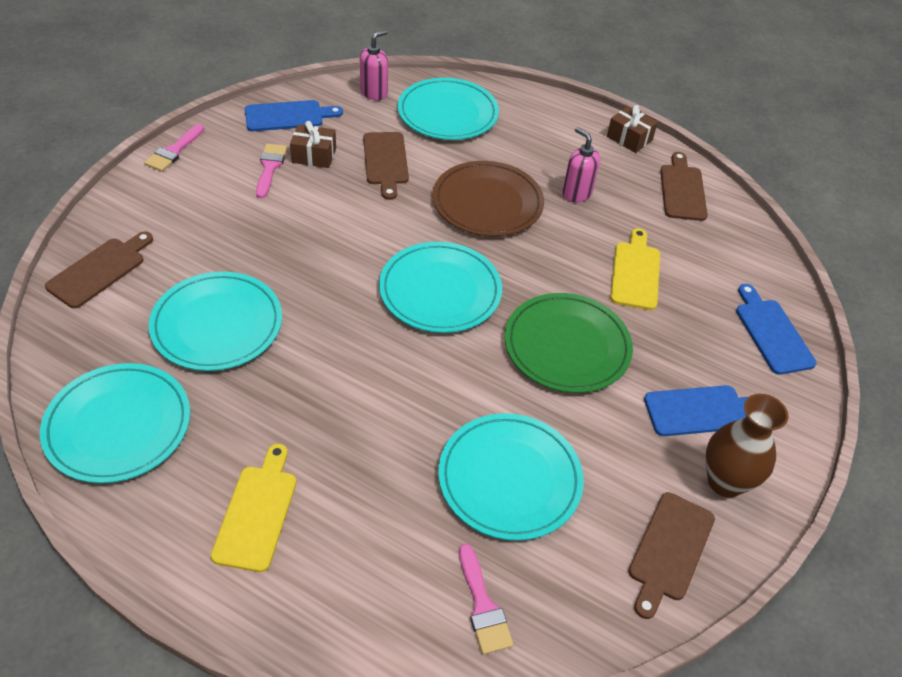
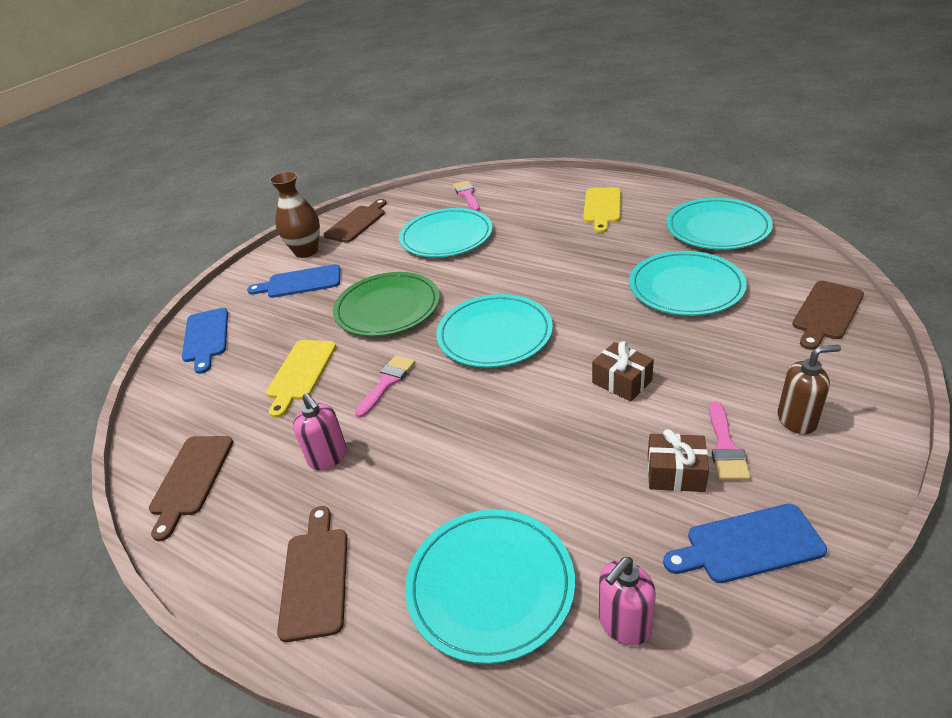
camera: 170 degrees left, 10 degrees down
(174, 151) = (872, 456): pink brush -> pink brush (387, 382)
(205, 179) = (797, 420): none -> brown soap dispenser
(385, 161) = (574, 476): brown cutting board -> brown cutting board (315, 577)
(487, 203) = (440, 431): brown plate -> none
(629, 138) = (213, 564): brown gift -> brown gift (622, 382)

